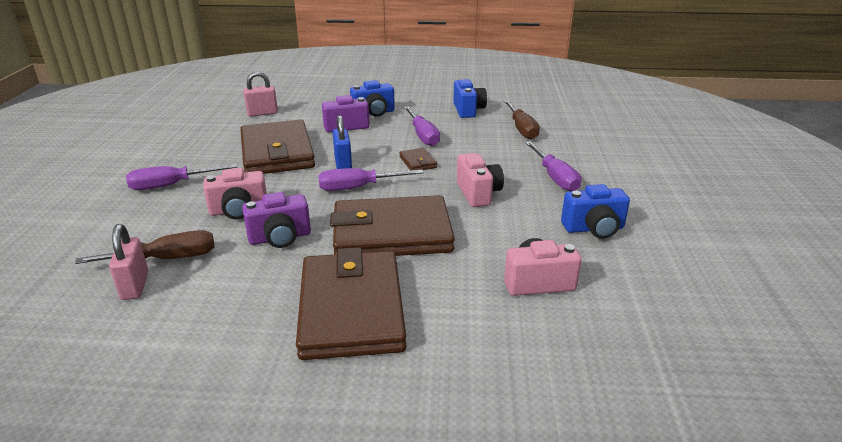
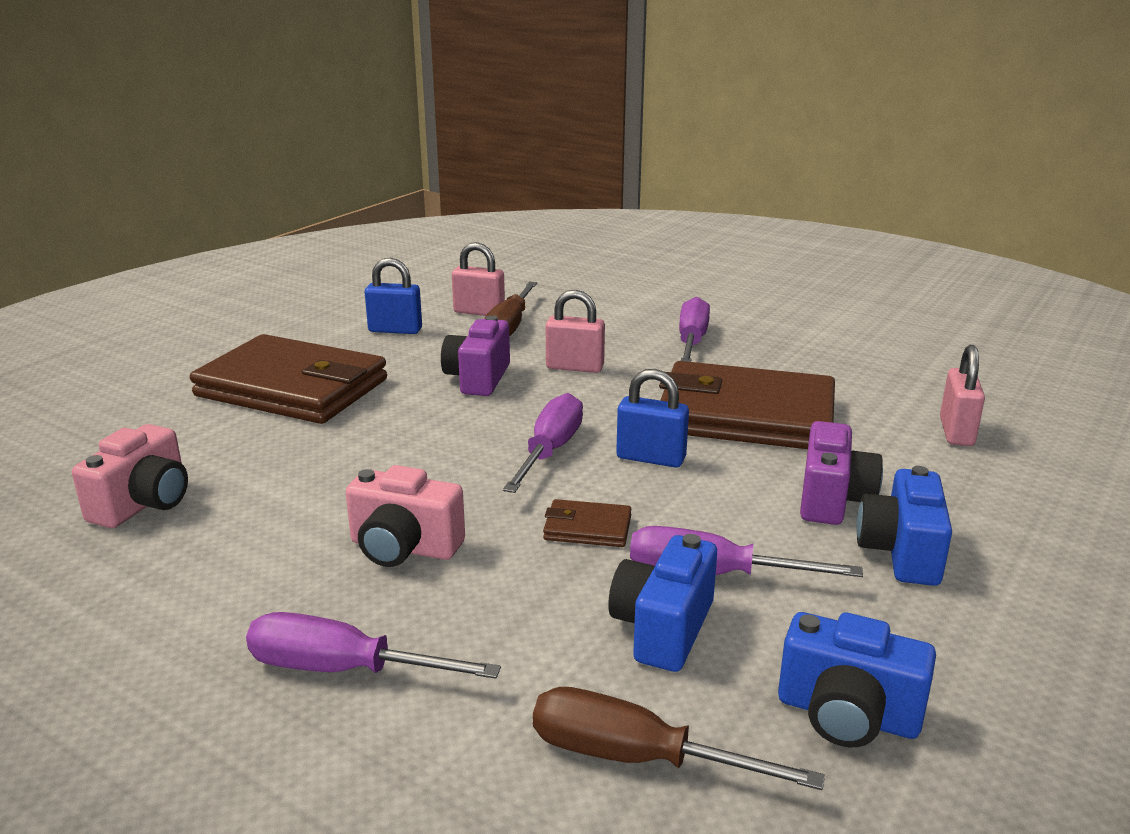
camera: 120 degrees right, 5 degrees down
(199, 313) = (395, 330): none -> blue padlock
(239, 211) = (575, 367): pink camera -> pink padlock
(392, 233) = (393, 442): brown wallet -> none
(594, 229) = (147, 617): blue camera -> blue camera (663, 629)

